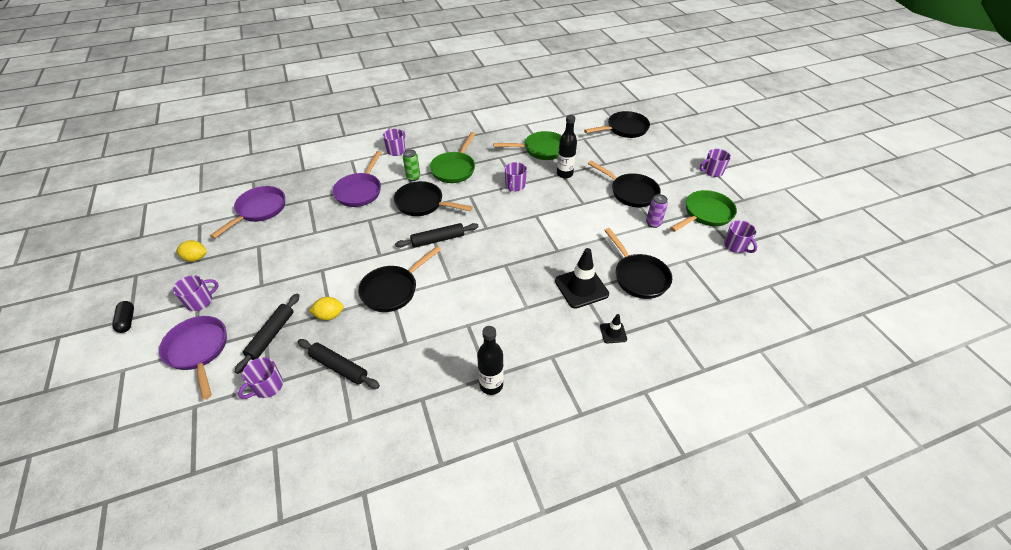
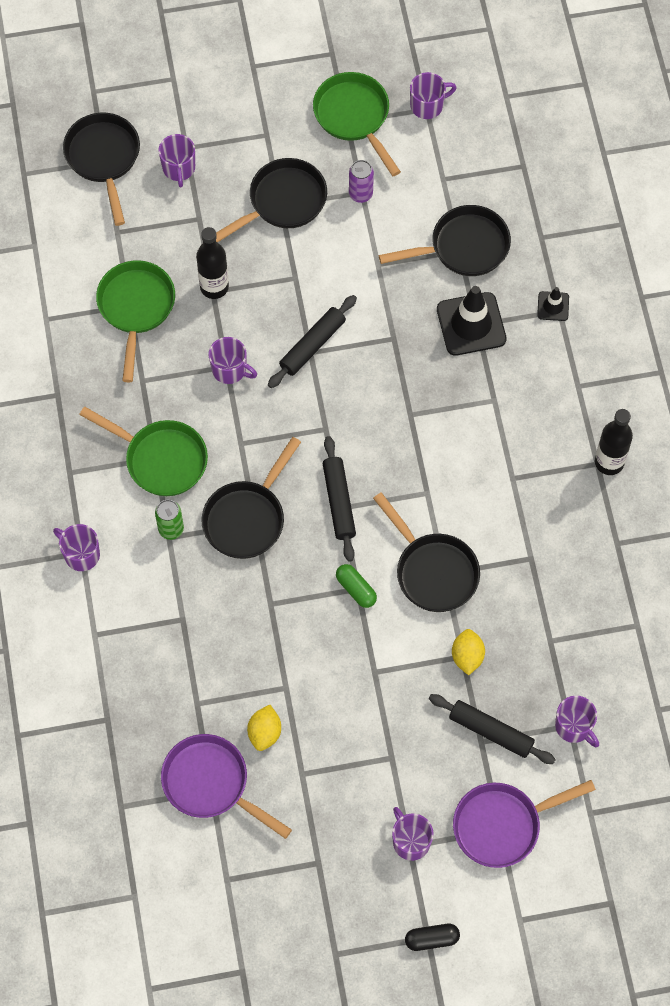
camera: 80 degrees left, 20 degrees up
(196, 258) = (313, 867): yellow lemon -> yellow lemon (264, 732)
(339, 367) = (557, 641): black rolling pin -> black rolling pin (312, 345)
(360, 191) = (191, 618): purple pan -> none
(379, 254) = (356, 589): none -> green capsule
(712, 171) = (255, 68): purple mug -> purple mug (179, 168)

